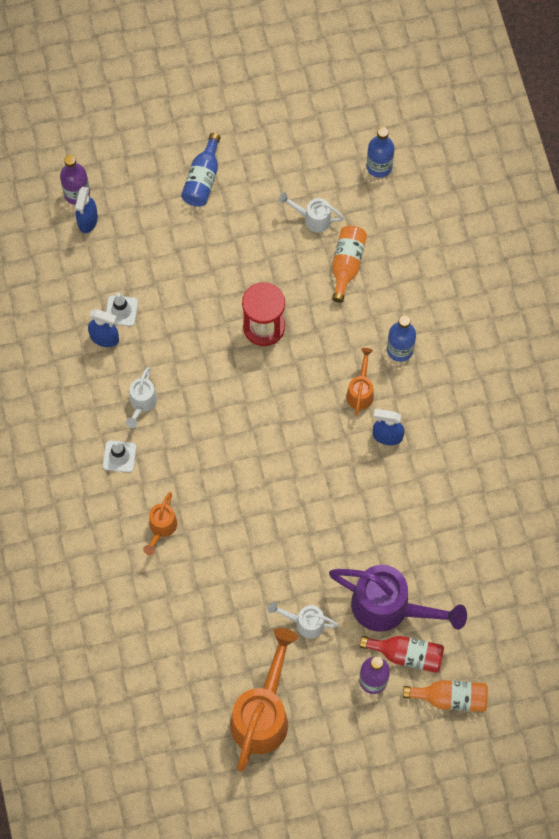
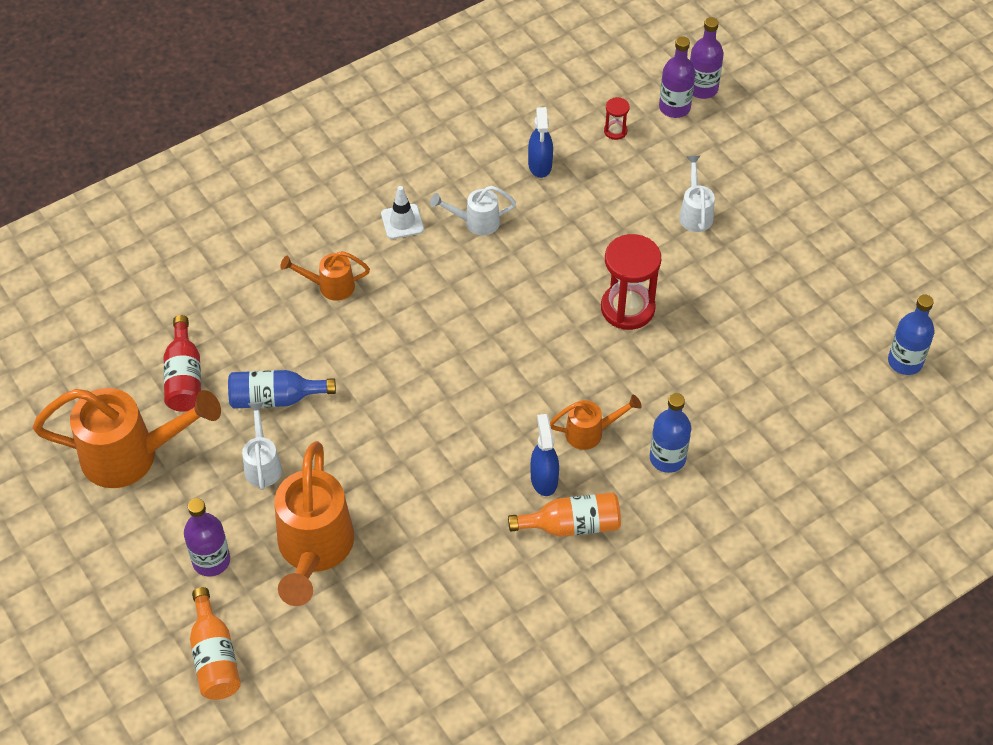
camera: 70 degrees right, 15 degrees down
(88, 221) = (674, 107): blue spray bottle -> purple bottle
(93, 272) = (615, 131): none -> red hourglass
(121, 311) = (580, 170): white traffic cone -> none
(202, 179) = (785, 193): blue bottle -> blue bottle (275, 398)
(312, 218) = (795, 314): white watering can -> white watering can (695, 213)
(347, 264) = (753, 367): orange bottle -> orange bottle (572, 525)
(390, 608) = (314, 552): purple watering can -> orange watering can
(407, 655) = (257, 589): red bottle -> red bottle (184, 377)

